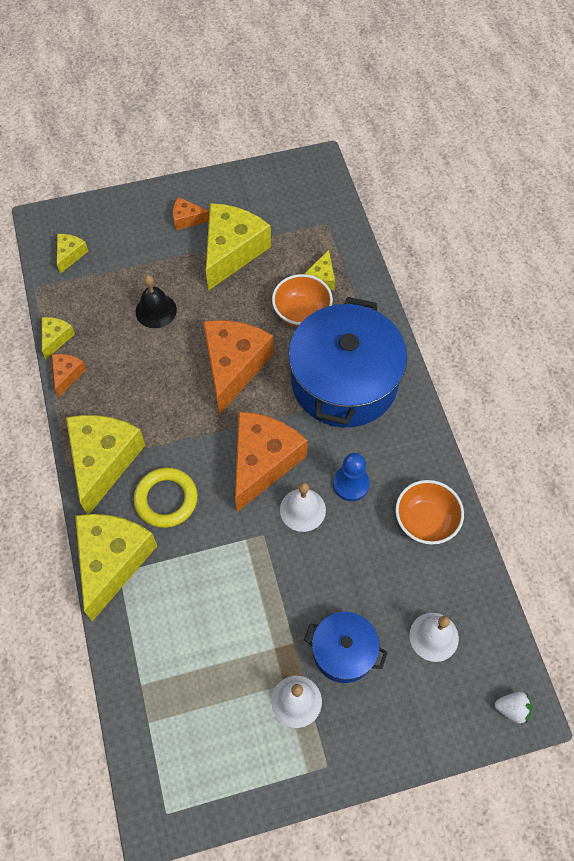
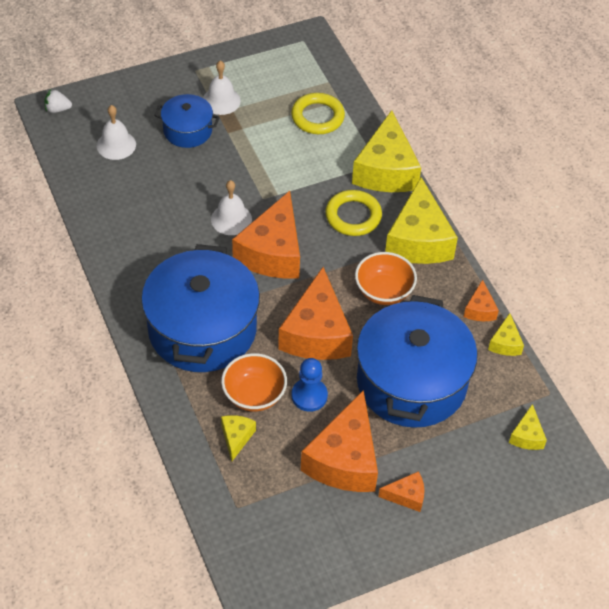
camera: 170 degrees right, 10 degrees down
(156, 310) = (411, 382): black bell -> blue pot
(175, 657) = (317, 117): none -> yellow ring
(231, 251) = (344, 459): yellow cheese -> orange cheese
(351, 484) = (189, 242): blue pawn -> blue pawn (309, 396)
(425, 521) = (121, 220): orange bowl -> orange bowl (384, 291)

